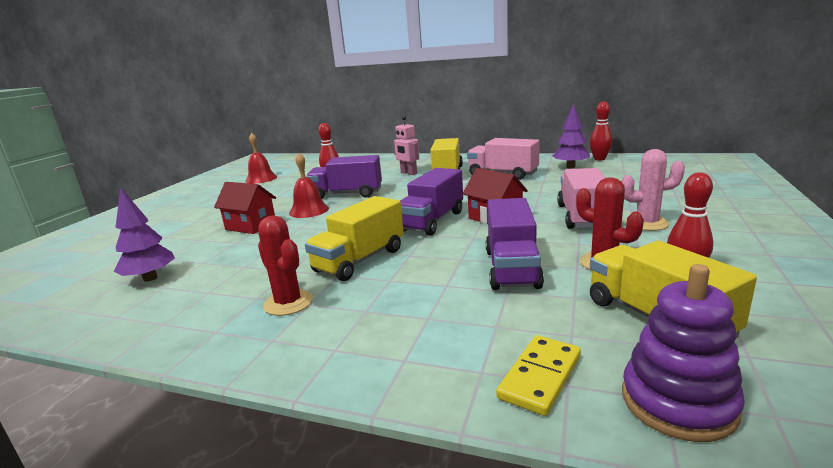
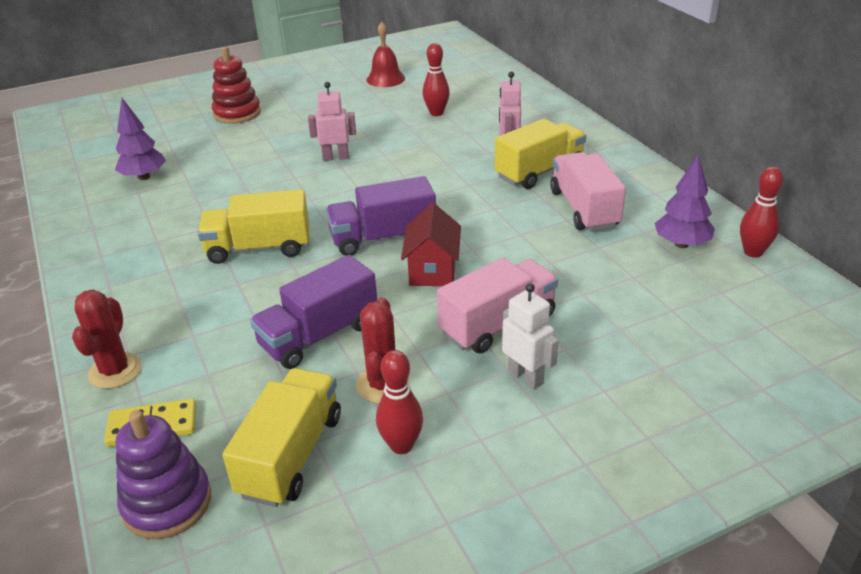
camera: 45 degrees right, 15 degrees up
(170, 224) = (237, 113): none -> red stacking toy
(251, 226) = (271, 153): red house -> none
(288, 303) = (161, 260): red cactus -> red cactus (115, 371)
(309, 210) = (335, 157): red bell -> pink robot
(347, 194) = (399, 150): purple truck -> none
(647, 223) = (526, 377): pink cactus -> white robot

